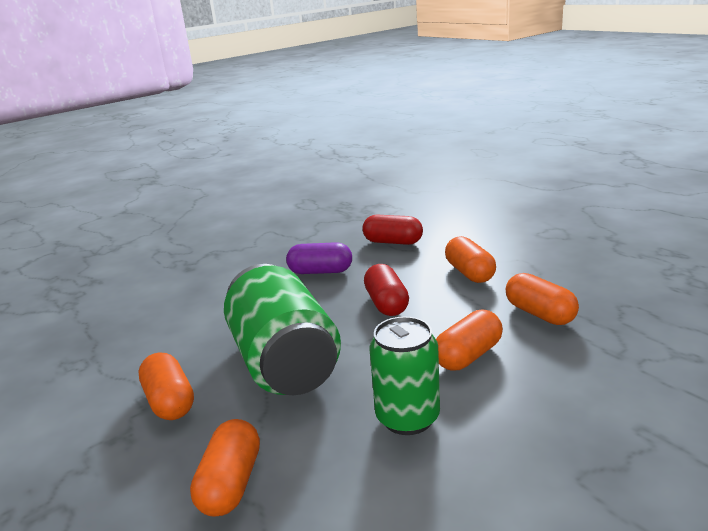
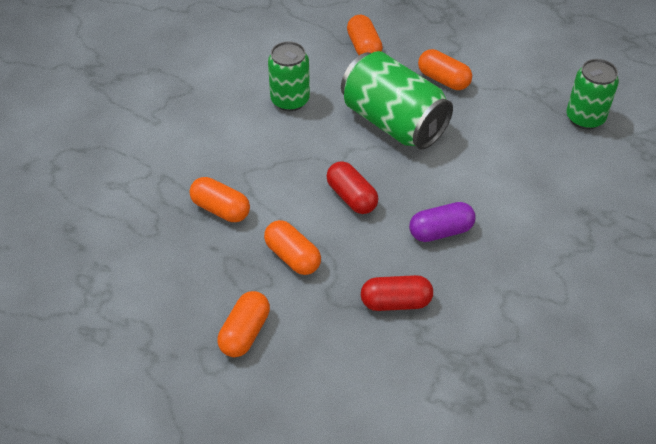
camera: 155 degrees right, 25 degrees up
(79, 329) = (585, 118): none -> green can
(468, 355) = (267, 154): orange capsule -> orange capsule (245, 332)

